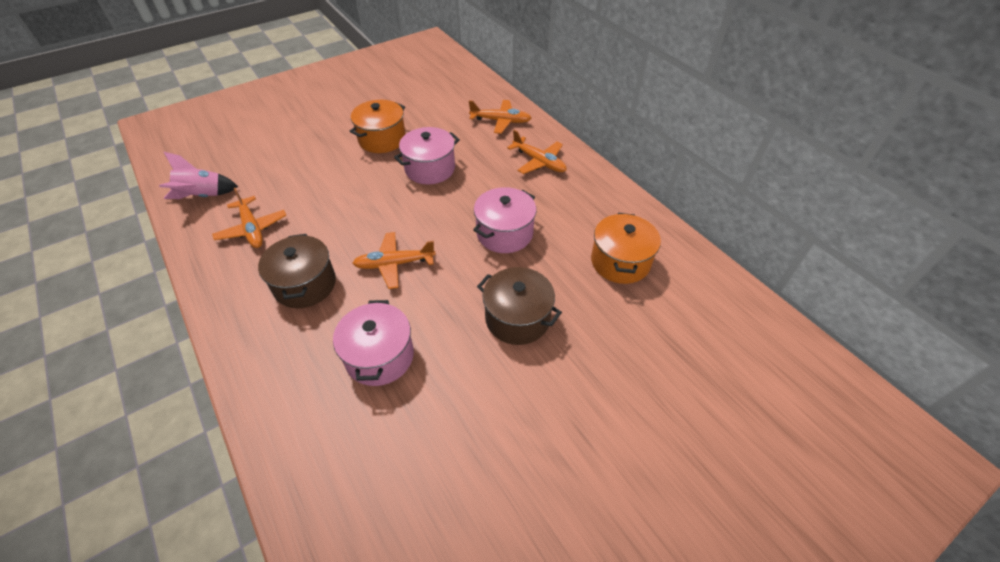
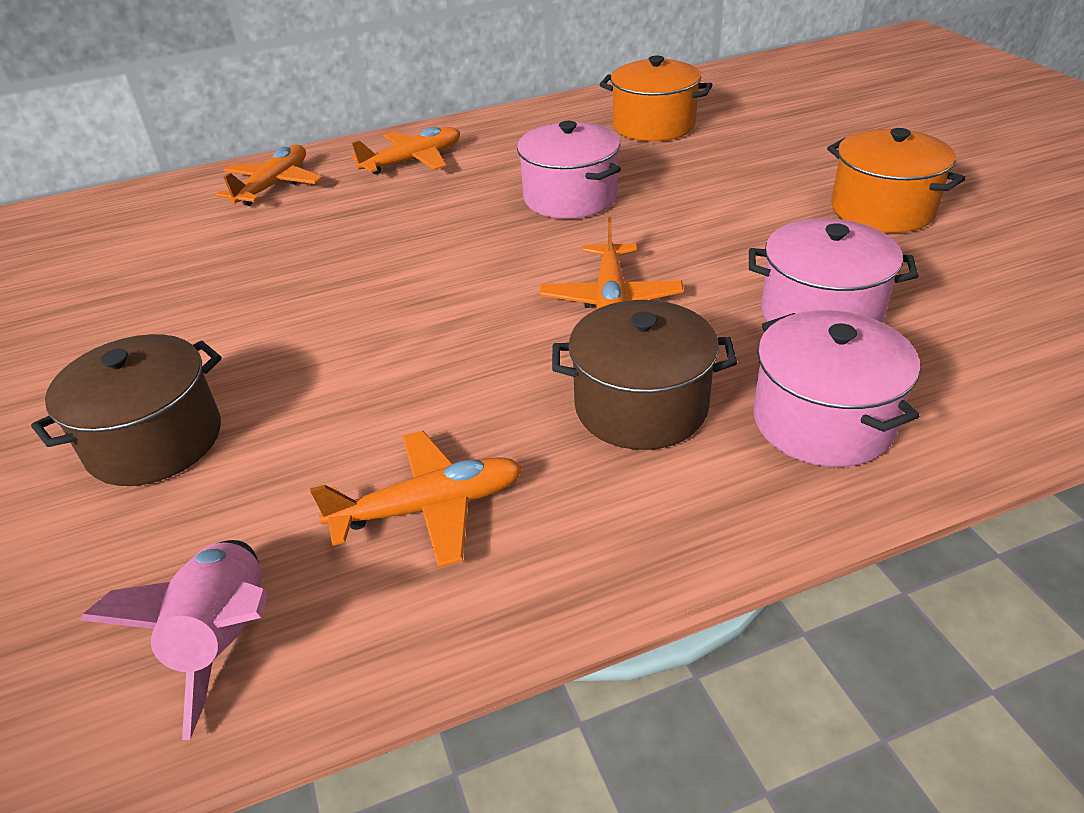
camera: 75 degrees left, 10 degrees down
(382, 139) = (217, 315): orange pot -> orange pot (882, 210)
(430, 169) = (362, 259): pink pot -> pink pot (823, 421)
(517, 318) = (747, 198): brown pot -> brown pot (155, 441)

